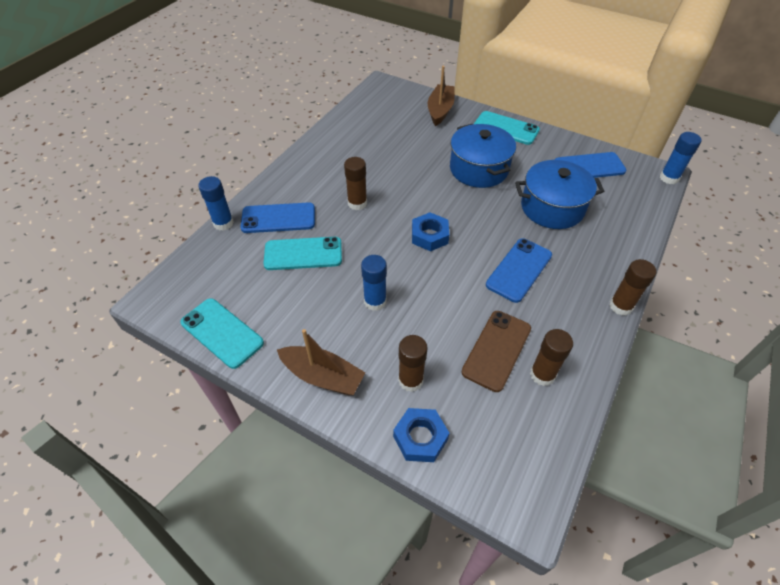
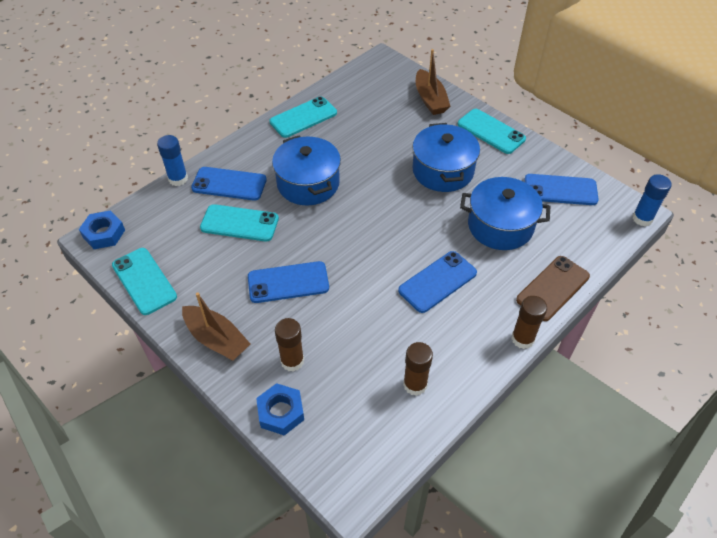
camera: 15 degrees right, 0 degrees up
(329, 145) = (303, 117): none -> turquoise phone
(357, 203) = (308, 183): brown glue stick -> blue pot
(375, 301) = (288, 282): blue glue stick -> blue phone
(429, 236) = (364, 230): blue nut -> blue nut (104, 233)
(440, 110) = (430, 99): brown boat -> brown boat turned 135 degrees clockwise
(496, 350) = (382, 352): brown phone -> brown phone (553, 288)

